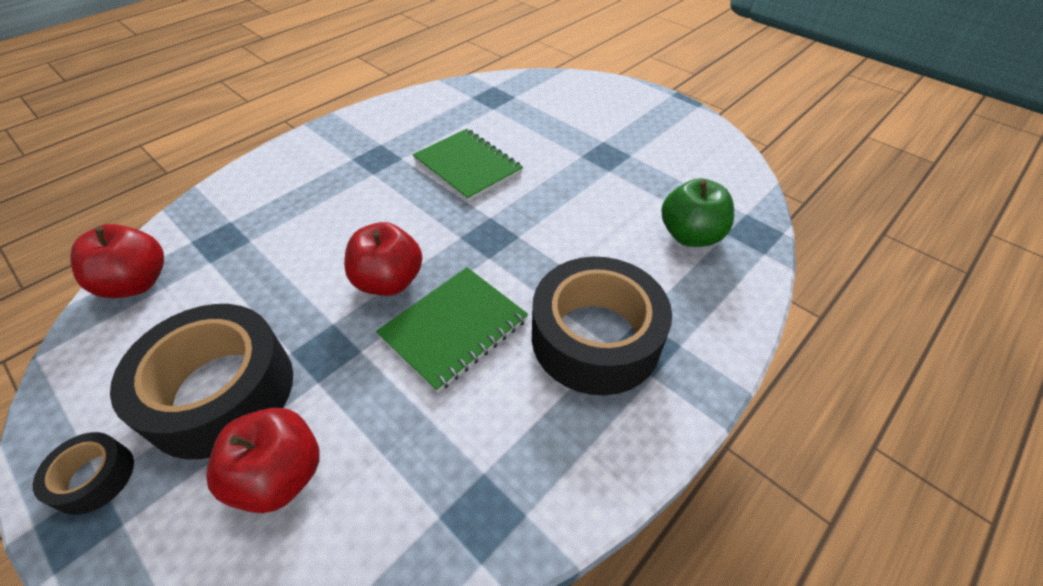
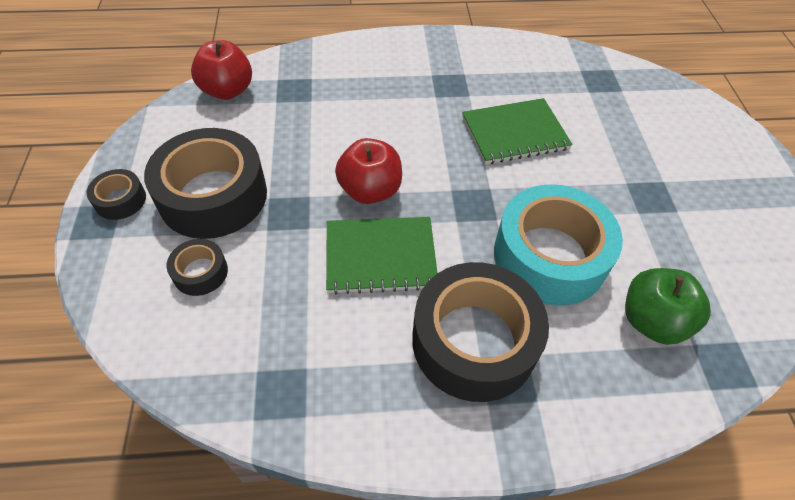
camera: 40 degrees right, 5 degrees up
(281, 475) = (200, 272): red apple -> black tape
(467, 166) = (514, 133): green notebook -> green notebook turned 75 degrees clockwise
(583, 238) = (549, 256): none -> turquoise tape

